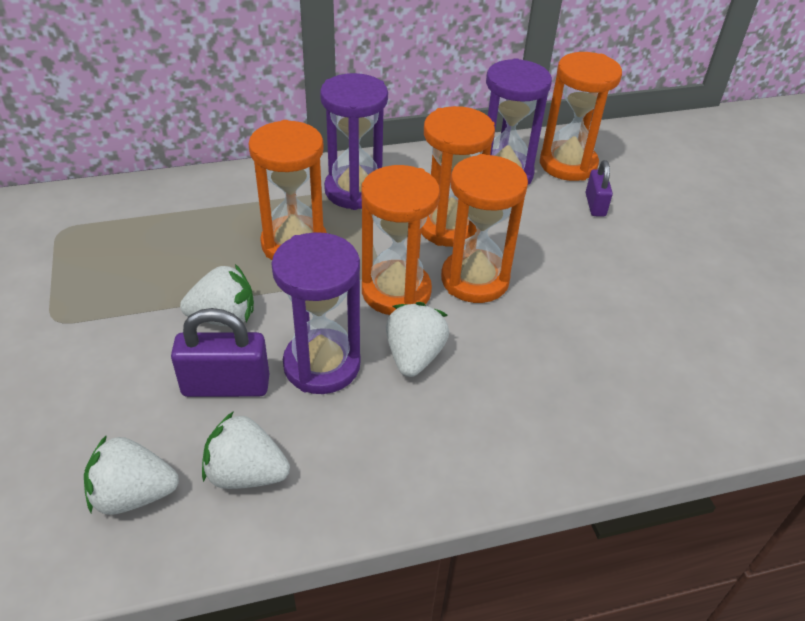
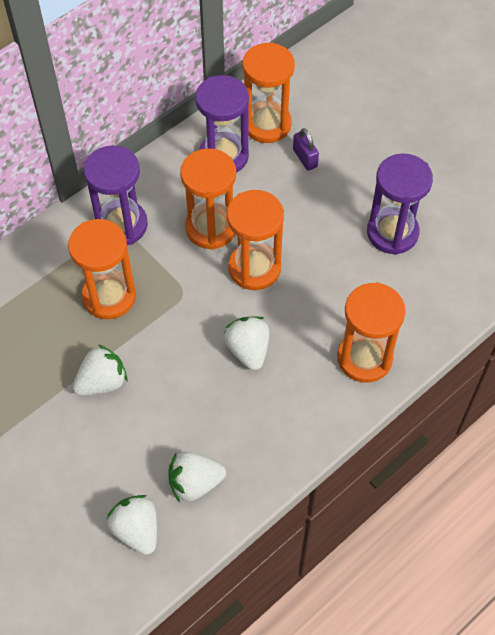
camera: 25 degrees left, 15 degrees up
(133, 495) = (137, 530): white strawberry -> white strawberry turned 90 degrees clockwise
(226, 386) = (140, 432): purple padlock -> none
(322, 365) = (192, 386): purple hourglass -> purple hourglass (392, 233)
(396, 291) = (206, 304): orange hourglass -> orange hourglass (364, 358)

